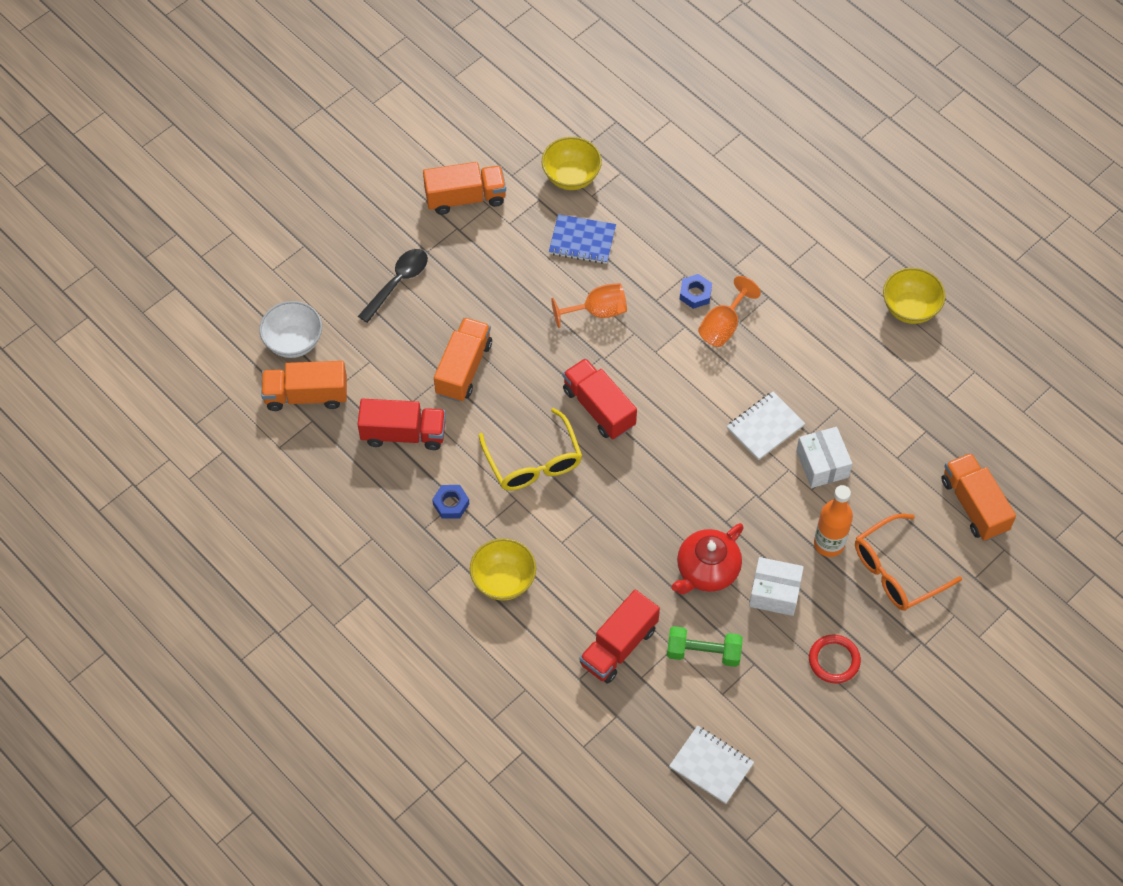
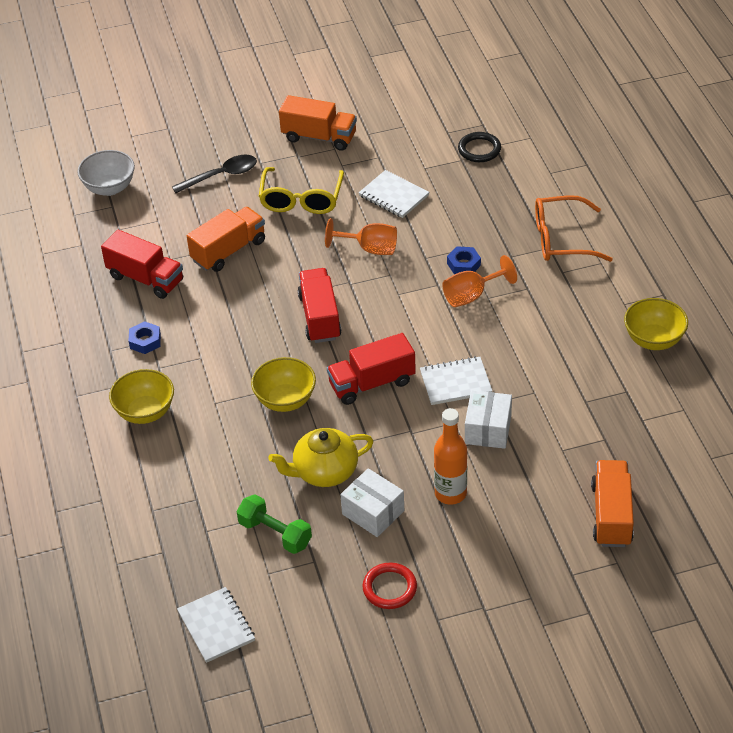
camera: 30 degrees right, 15 degrees down
(306, 395) = (91, 226): orange truck -> none
(533, 461) = (236, 335): yellow glasses -> yellow glasses (301, 199)
(571, 177) = (417, 150): yellow bowl -> yellow bowl (285, 400)
(582, 240) = (393, 196): blue notebook -> white notebook
(618, 646) = (204, 499): red truck -> red truck (372, 383)
(630, 153) = (479, 149): none -> black ring
(706, 570) = (324, 471): red teapot -> yellow teapot
(897, 570) = (500, 539): orange glasses -> orange glasses (562, 239)

